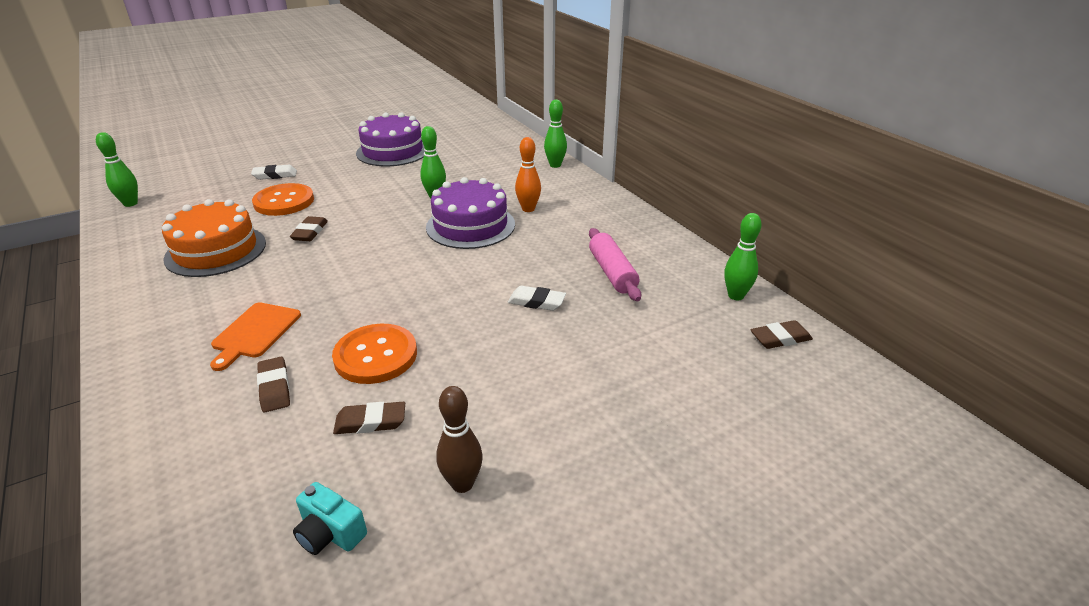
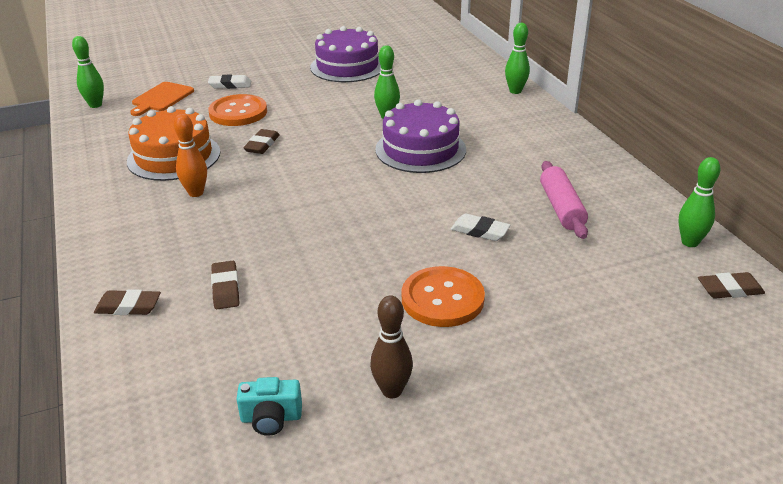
camera: 10 degrees right, 0 degrees up
(255, 332) = (209, 237): orange cutting board -> orange cutting board (161, 98)
(330, 533) = (271, 418): turquoise camera -> turquoise camera turned 45 degrees counterclockwise
(370, 422) = (311, 327): brown eraser -> brown eraser (128, 306)
(376, 355) = (319, 268): orange button -> orange button (442, 299)
(528, 209) = (481, 136): orange bowling pin -> orange bowling pin (196, 193)

